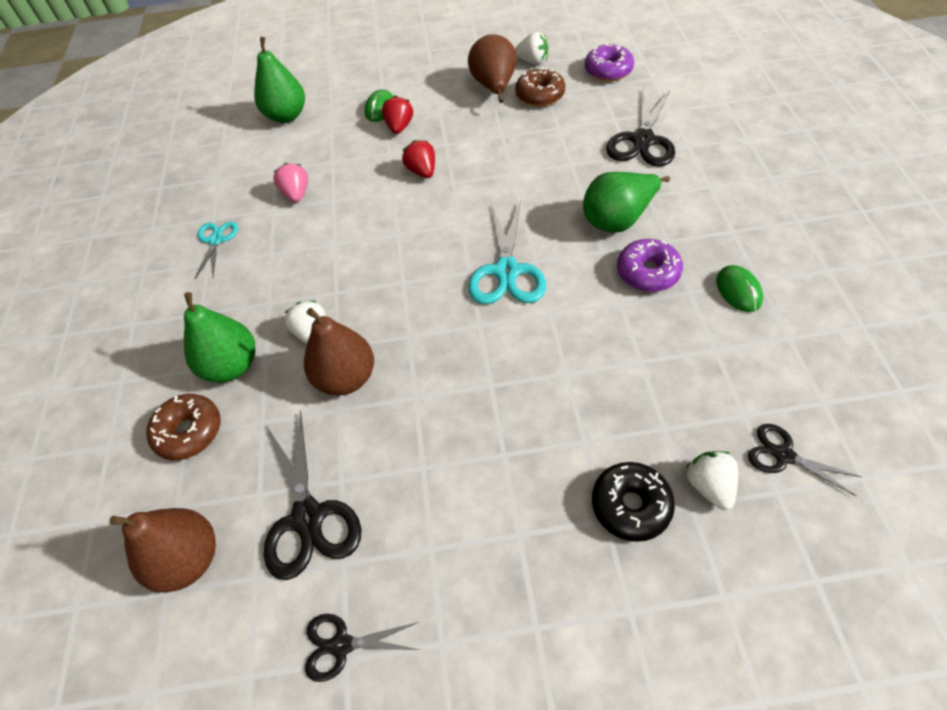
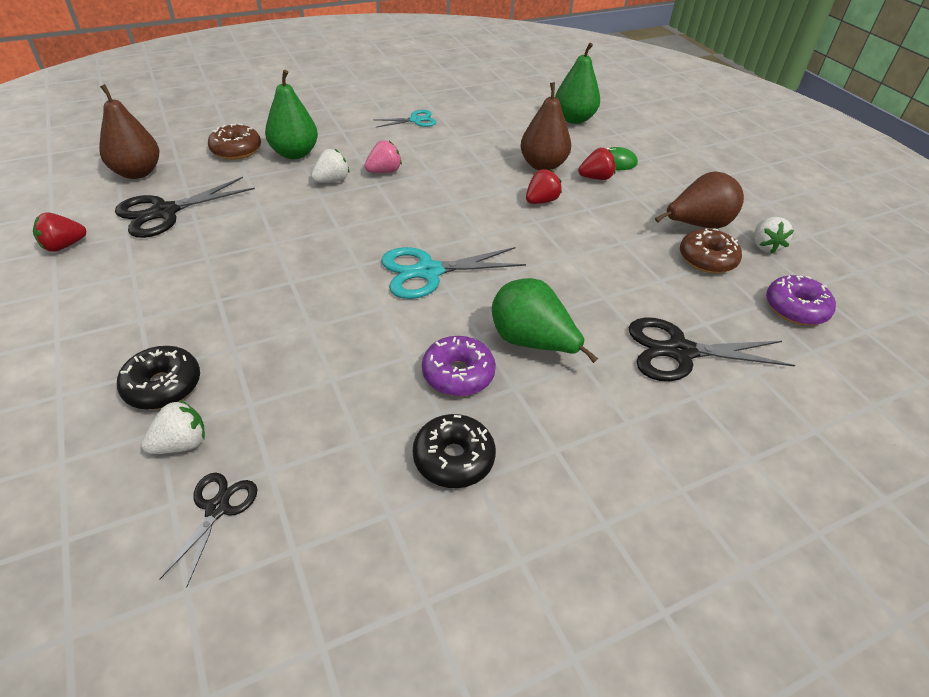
camera: 65 degrees right, 10 degrees down
(296, 194) = (480, 143): pink strawberry -> pink strawberry (384, 171)
(341, 645) = (64, 246): black scissors -> red strawberry
(346, 378) = (290, 205): brown pear -> brown pear (543, 165)
(738, 290) = (453, 458): green mouse -> black donut

